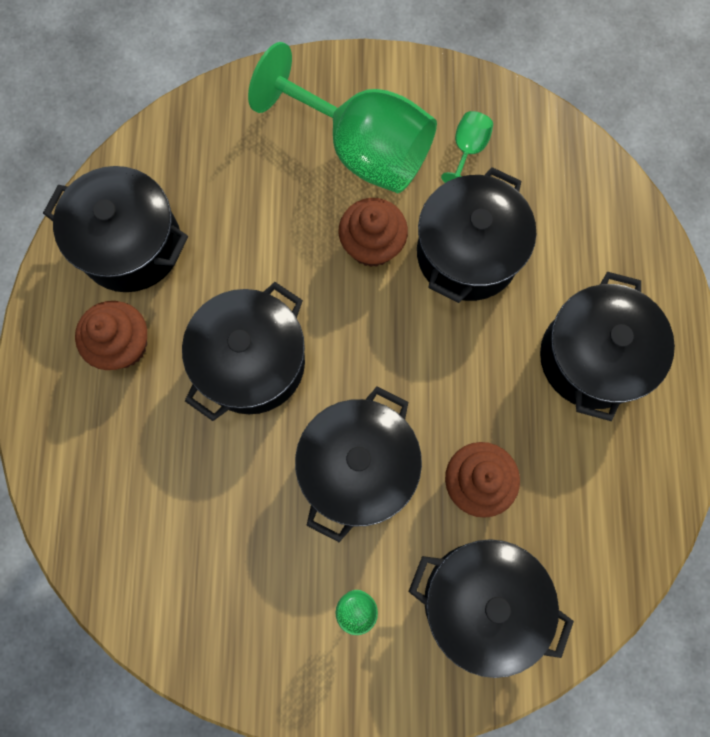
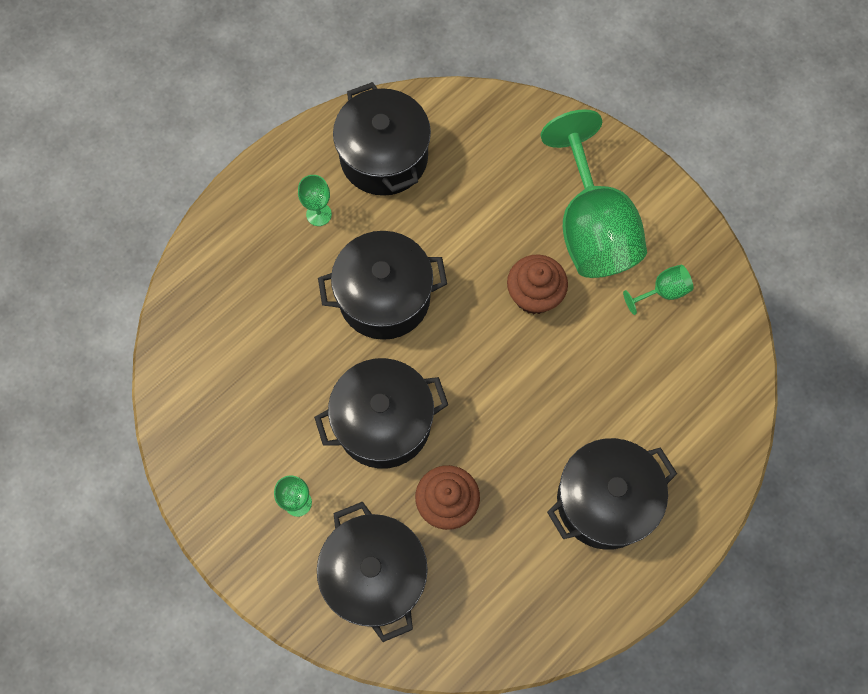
camera: 45 degrees right, 5 degrees down
(123, 345) = (319, 214): brown cupcake -> green goblet
(467, 253) = (592, 357): black pot -> none

